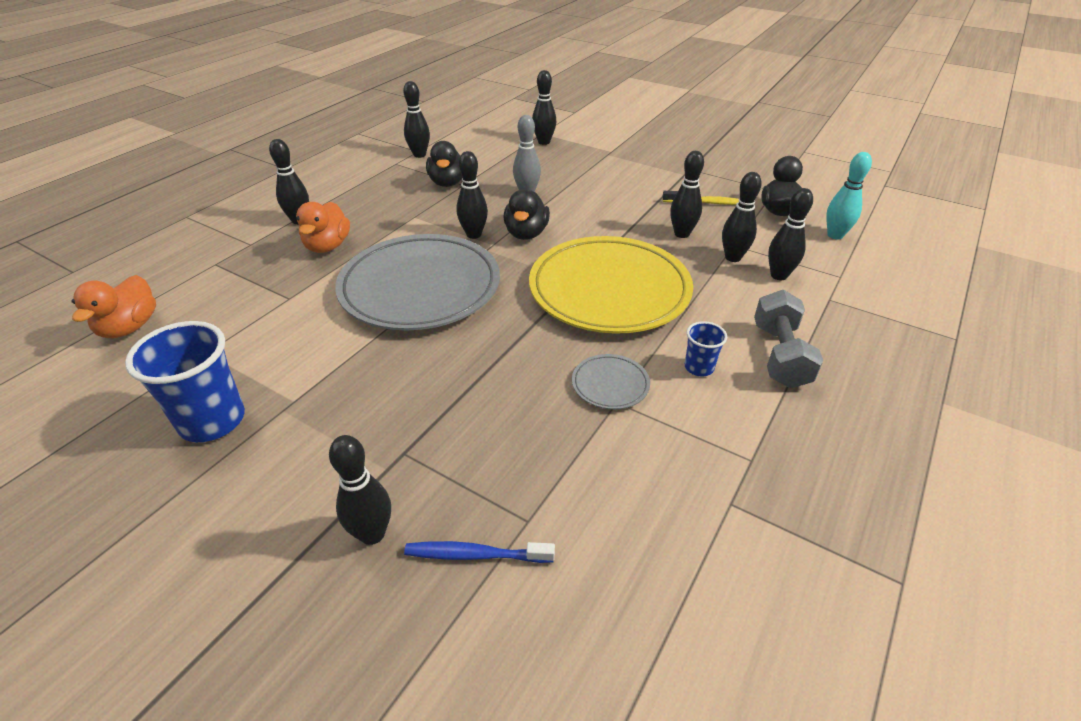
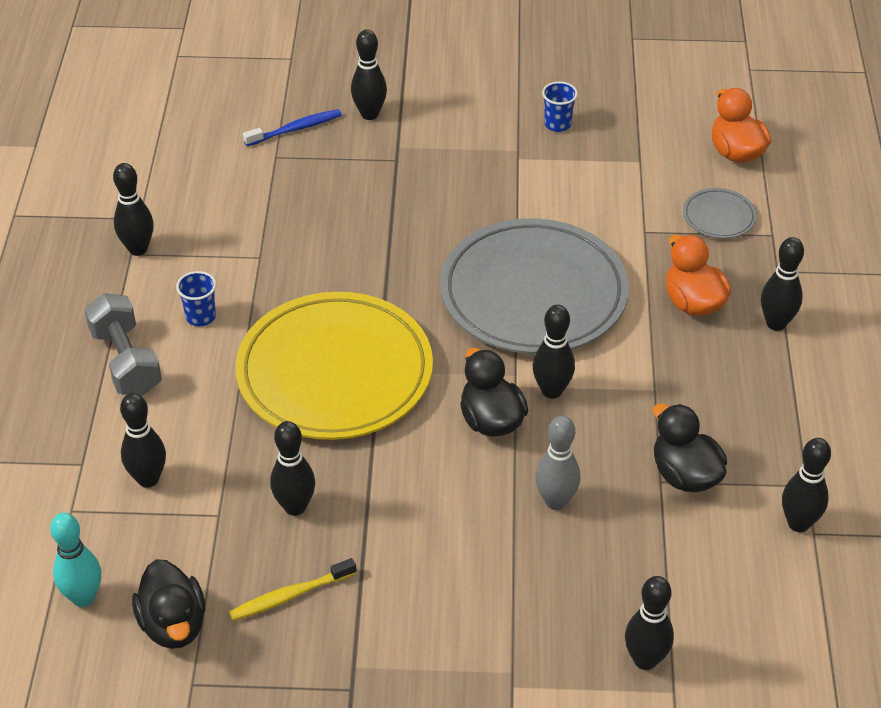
camera: 150 degrees right, 5 degrees up
(212, 421) = (557, 124): blue cup -> blue cup, size x0.51
(610, 384) = (273, 269): grey plate -> grey plate (719, 217)
(733, 257) = (213, 488): black bowling pin -> black bowling pin (138, 249)

